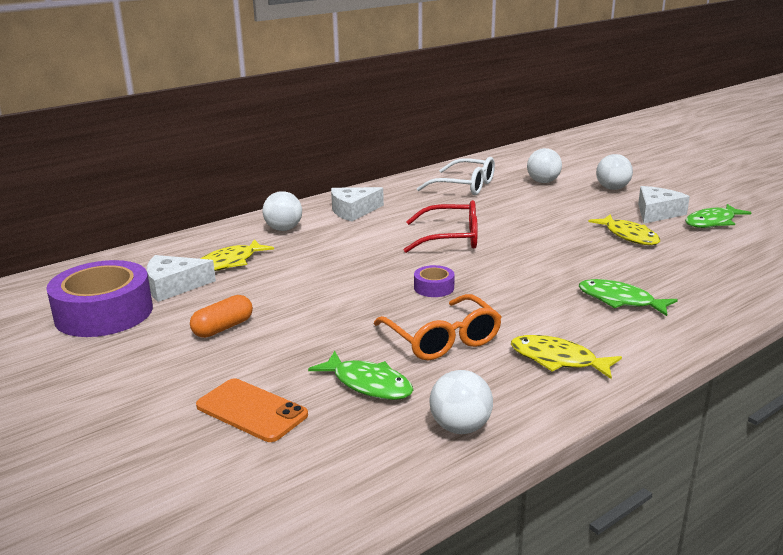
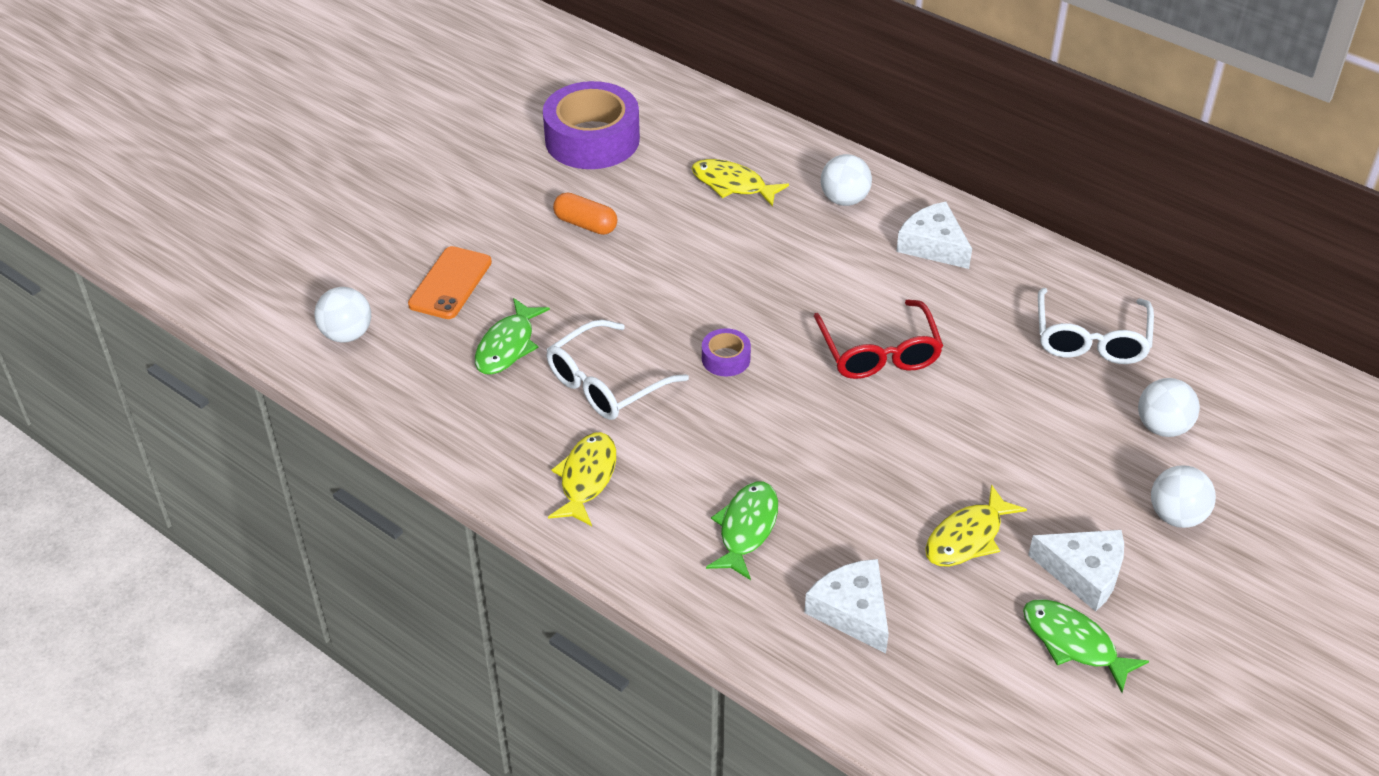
camera: 75 degrees right, 20 degrees up
(174, 286) = (662, 164): white cheese -> white cheese (852, 611)
(442, 339) = (606, 384): orange glasses -> white glasses
(460, 427) = (450, 418): white ball -> white ball (347, 334)

